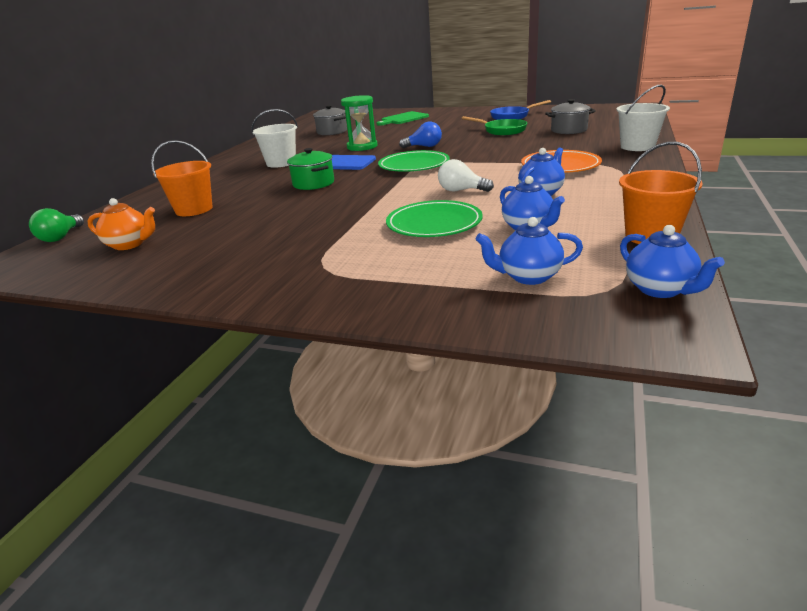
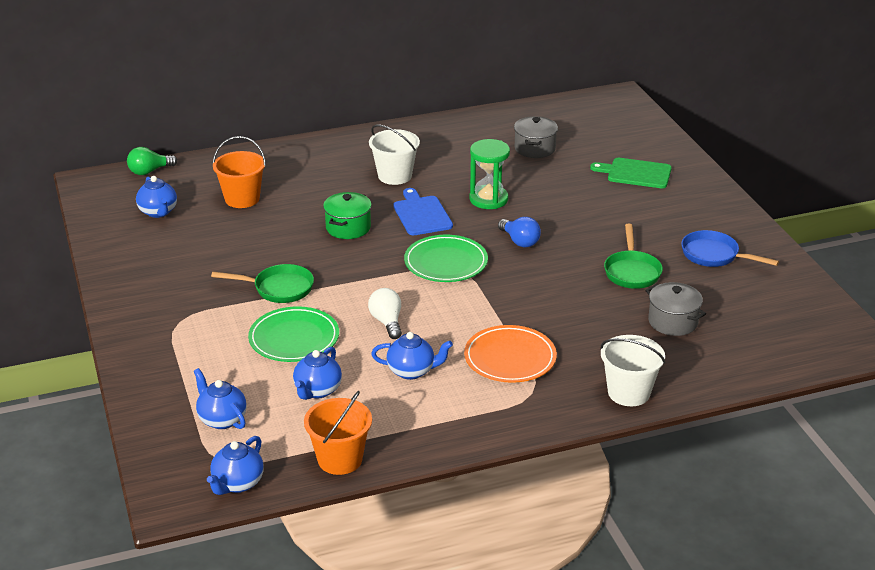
camera: 50 degrees right, 5 degrees up
(130, 244) = (158, 212): orange teapot -> blue teapot
(349, 217) = (279, 288): none -> green pan

